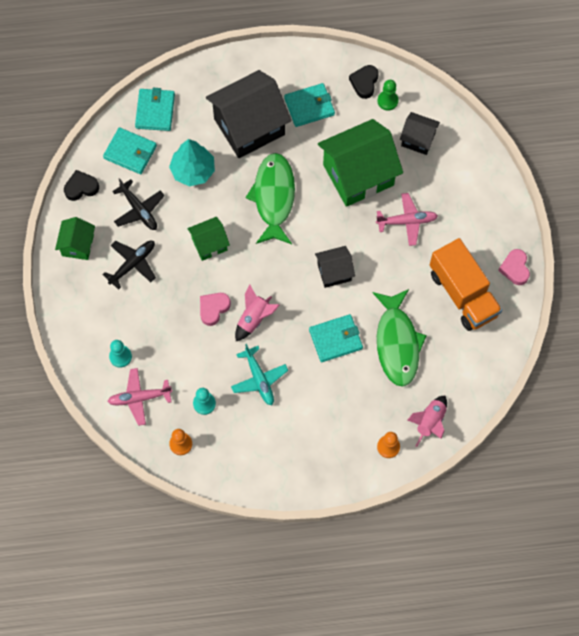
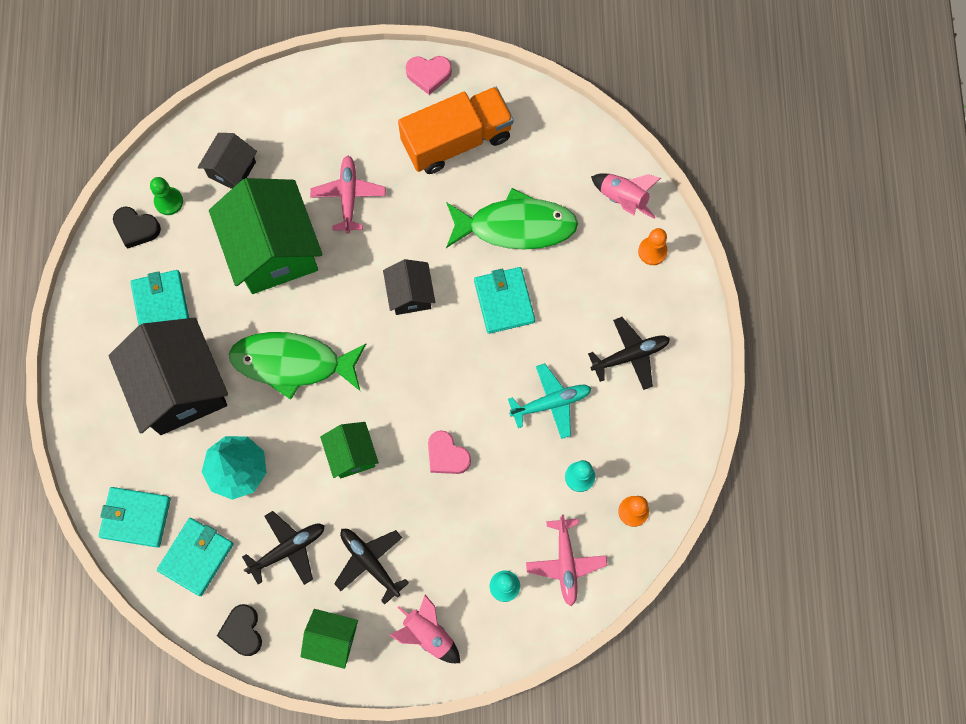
camera: 85 degrees left, 5 degrees up
(254, 318) = (466, 403): pink rocket -> pink rocket (428, 634)
(301, 434) = (630, 355): none -> black plane

